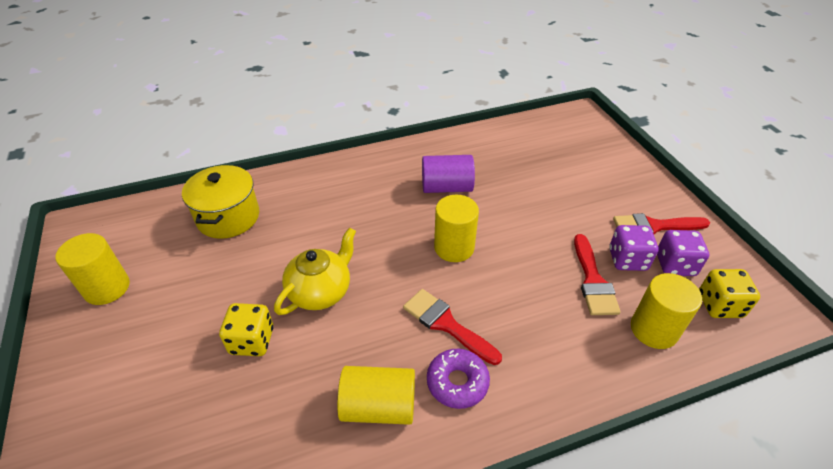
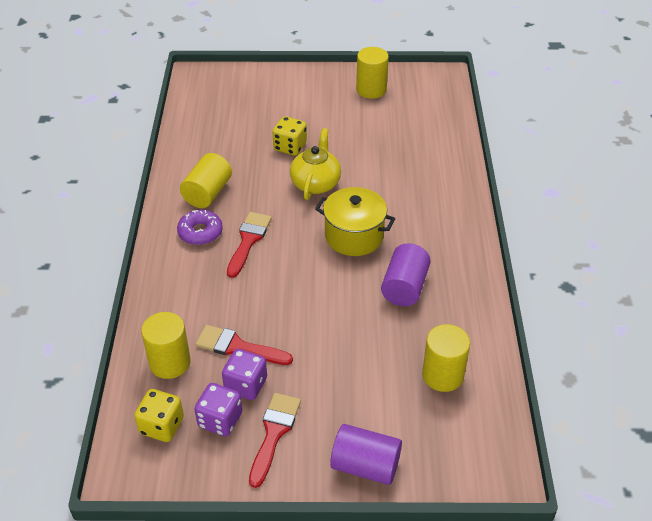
camera: 110 degrees right, 0 degrees up
(228, 217) = (421, 146): yellow pot -> yellow pot (354, 236)
(321, 291) = (315, 183): yellow teapot -> yellow teapot turned 135 degrees counterclockwise
(446, 324) = (248, 241): red brush -> red brush turned 45 degrees counterclockwise
(454, 247) = (322, 268): yellow cylinder -> yellow cylinder (443, 375)
(633, 171) = (365, 466): none -> purple cylinder

